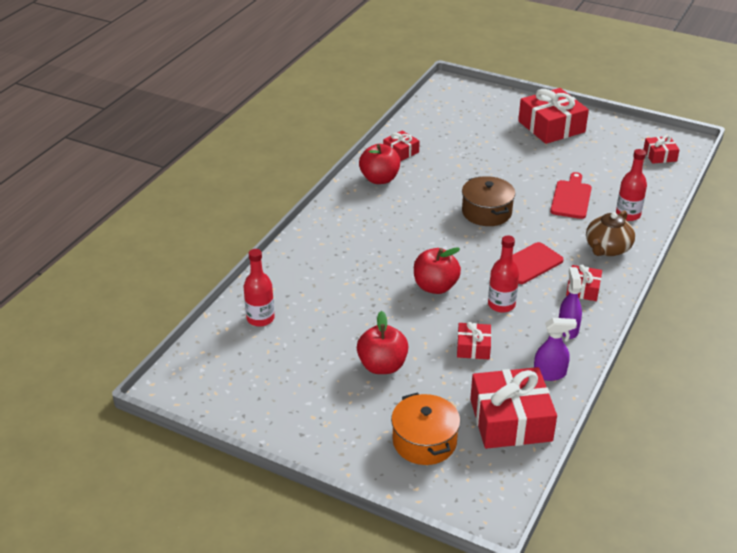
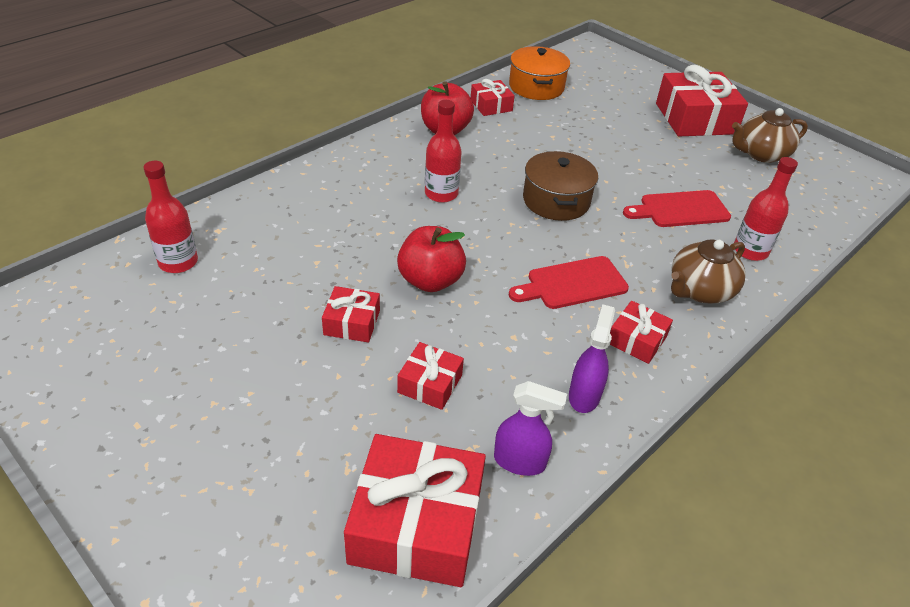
camera: 15 degrees right, 5 degrees up
(382, 366) = (285, 375): red apple -> none
(424, 441) = (263, 519): orange pot -> orange pot (536, 87)
(501, 305) = (506, 331): red bottle -> red bottle (441, 194)
(571, 198) = (680, 210): red cutting board -> red cutting board turned 135 degrees counterclockwise
(607, 143) = (761, 154): none -> brown teapot
(660, 155) = (827, 184): red gift -> red gift (352, 322)

